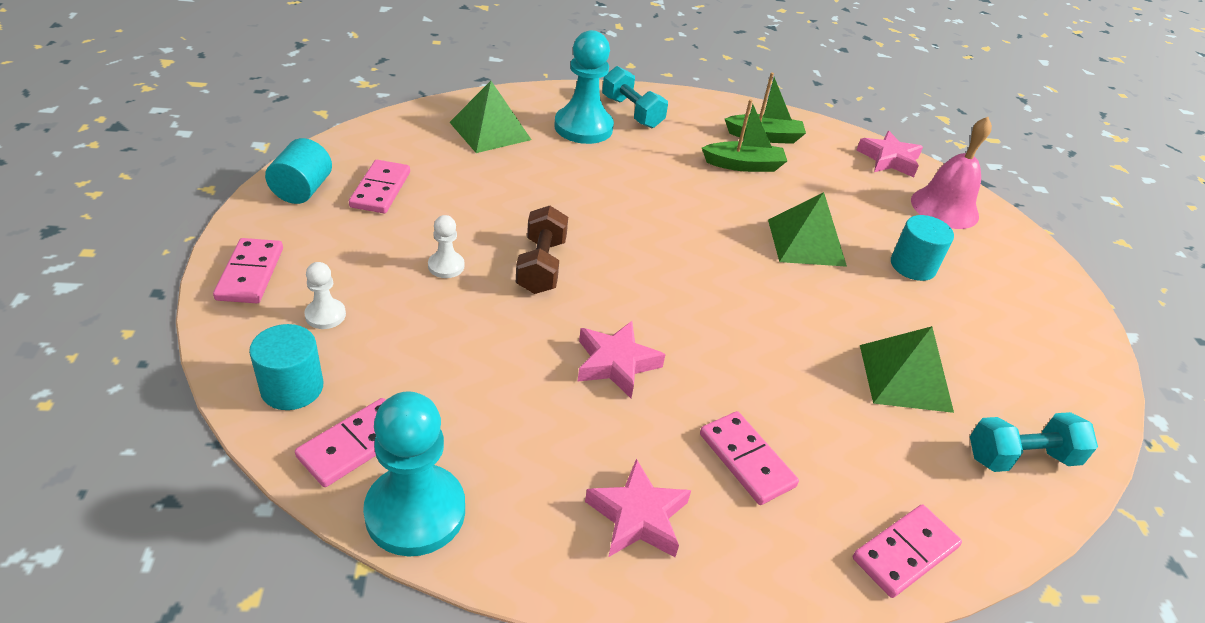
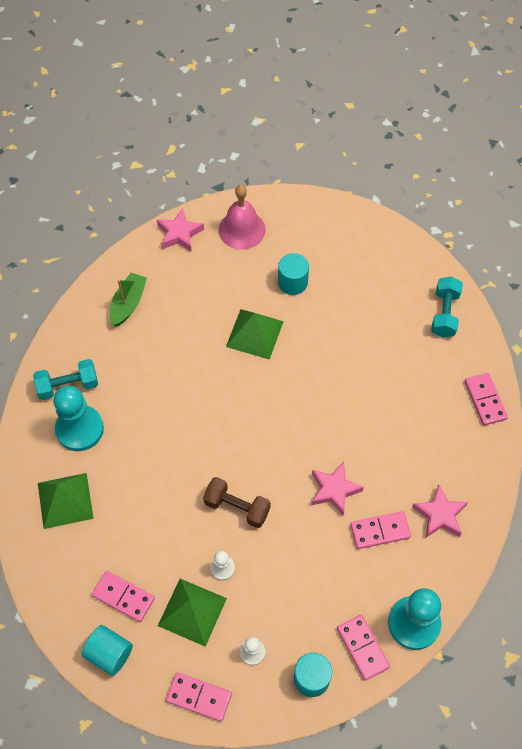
camera: 65 degrees left, 20 degrees up
(743, 165) = (160, 334): green boat -> none
(746, 460) = (417, 448): pink domino -> pink domino (380, 531)
(905, 377) = (380, 339): green pyramid -> green pyramid (192, 611)

